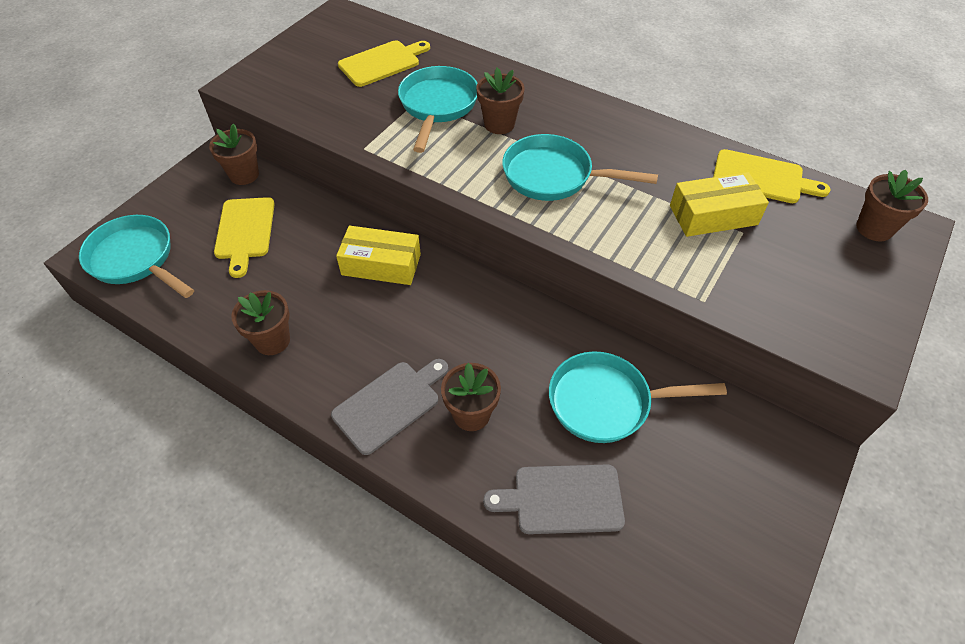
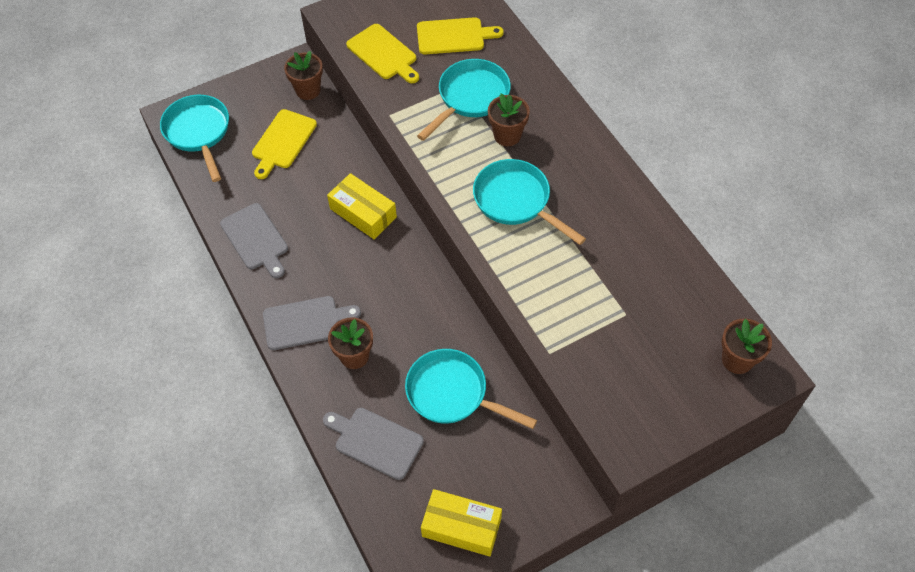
camera: 30 degrees right, 5 degrees up
(272, 340) = (256, 239): brown flower pot -> grey cutting board
(713, 215) = (614, 290): yellow box -> yellow box (461, 527)
(762, 178) = (683, 276): yellow cutting board -> yellow cutting board (383, 54)

